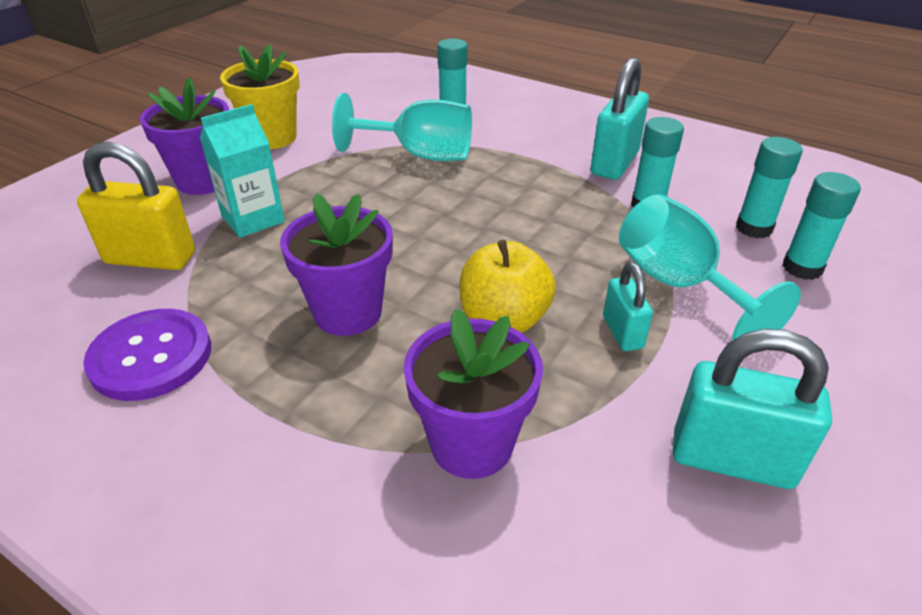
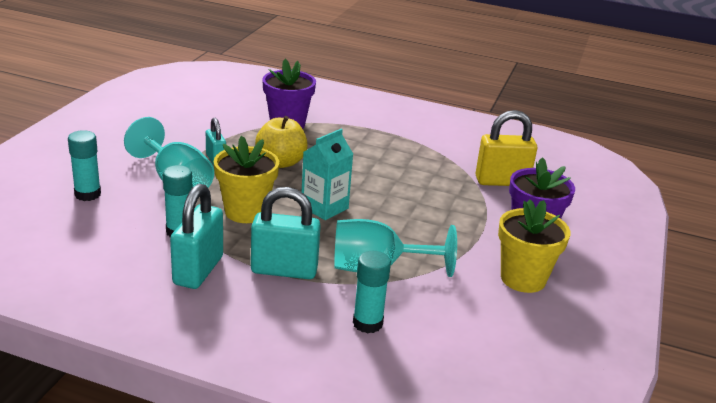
camera: 165 degrees right, 10 degrees down
(151, 356) = (448, 143): purple button -> none
(253, 219) = (465, 207): turquoise carton -> turquoise carton (324, 207)
(348, 312) = (367, 162): purple flower pot -> none
(565, 228) = (246, 212): none -> yellow flower pot
(731, 460) = (178, 123): turquoise padlock -> turquoise padlock (284, 270)
(754, 228) = (103, 218): turquoise glue stick -> none

